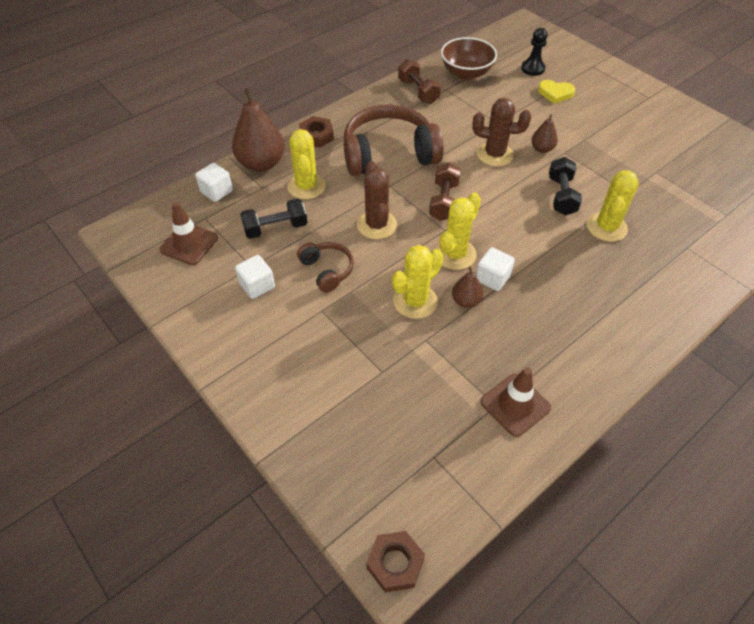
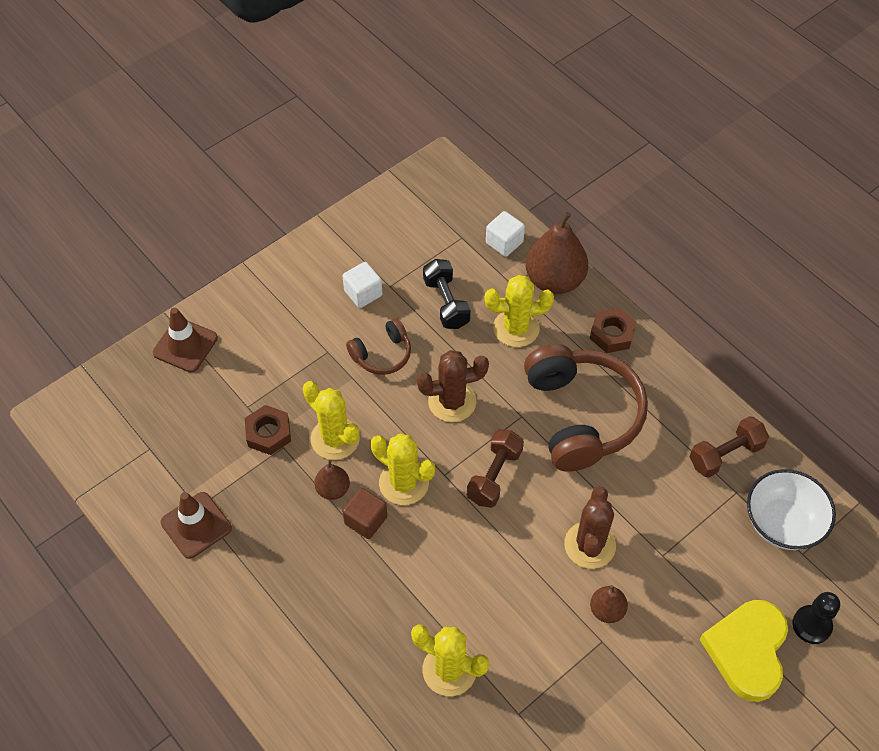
camera: 90 degrees right, 5 degrees up
(189, 244) = (422, 229): brown traffic cone -> brown traffic cone (185, 345)
(395, 563) = (58, 415): brown nut -> brown nut (268, 433)
(443, 201) = (494, 476): brown dumbbell -> brown dumbbell turned 75 degrees counterclockwise
(466, 73) = (782, 523): brown bowl -> white bowl
(492, 278) = (366, 520): white cube -> brown cube
(555, 93) = (747, 651): yellow heart -> yellow heart, size x1.75
(561, 196) = (509, 621): black dumbbell -> none

